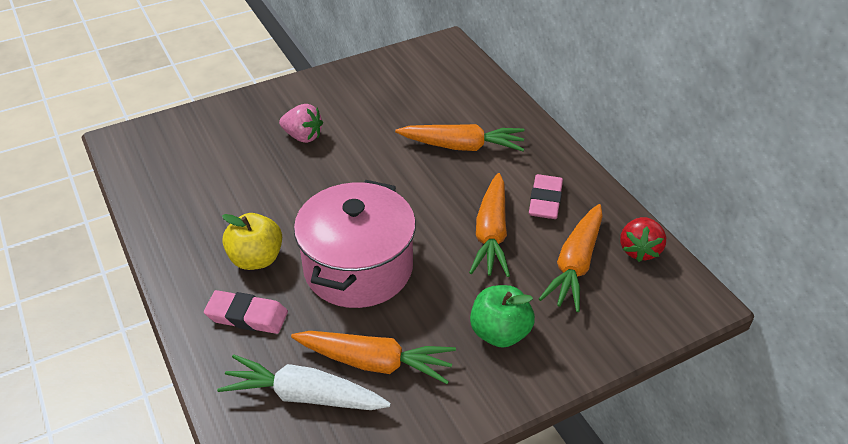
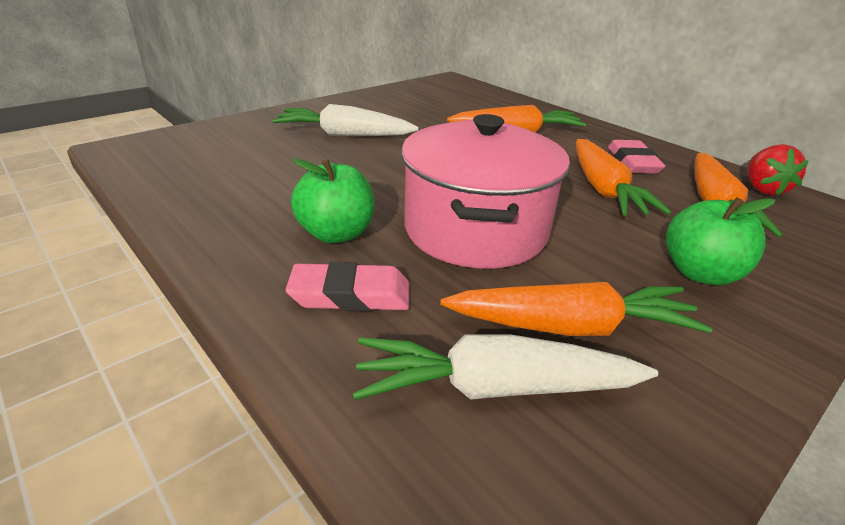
camera: 15 degrees left, 10 degrees down
(256, 259) = (336, 234): yellow apple -> green apple
(303, 136) = (344, 135): pink strawberry -> white carrot

